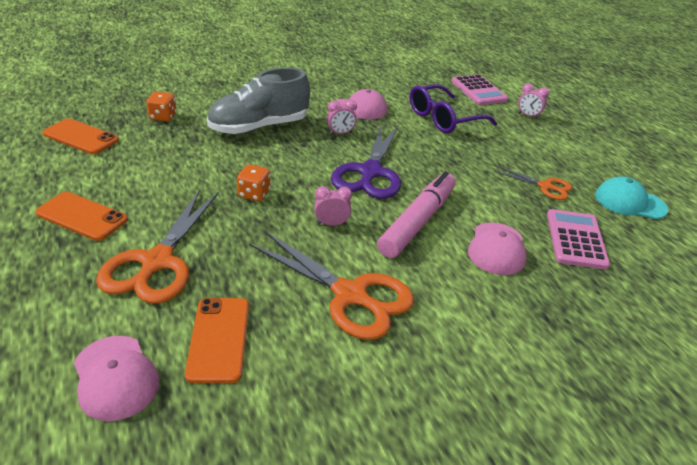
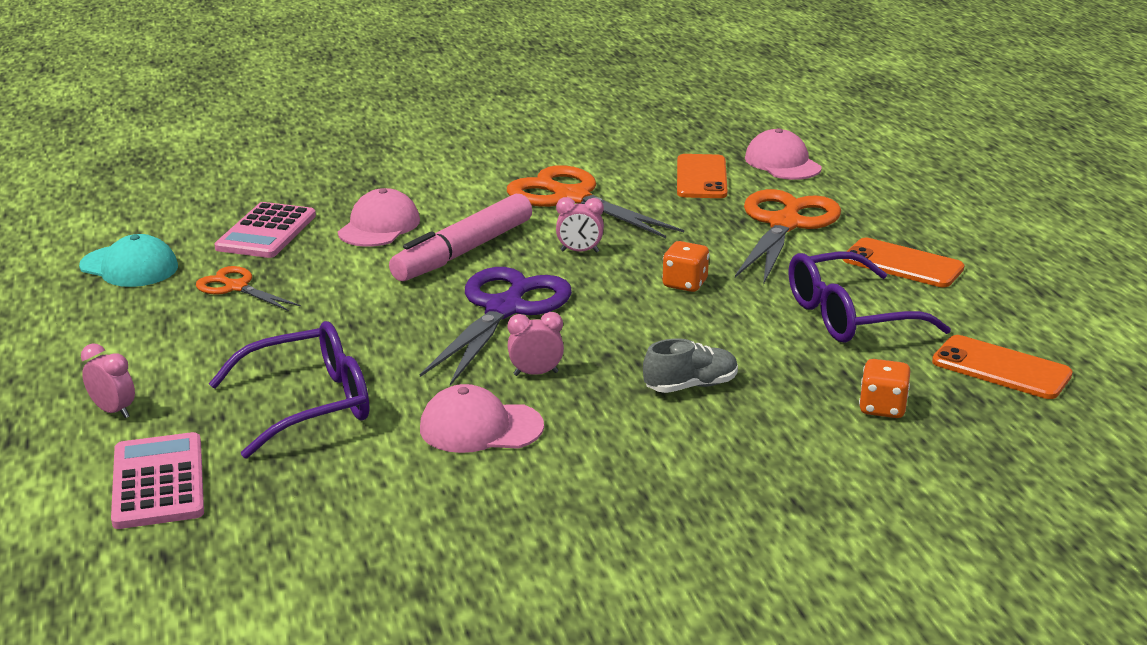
camera: 170 degrees left, 10 degrees down
(150, 170) = (850, 316): none -> purple glasses
(259, 127) = (690, 386): grey shoe -> grey shoe, size x0.50

